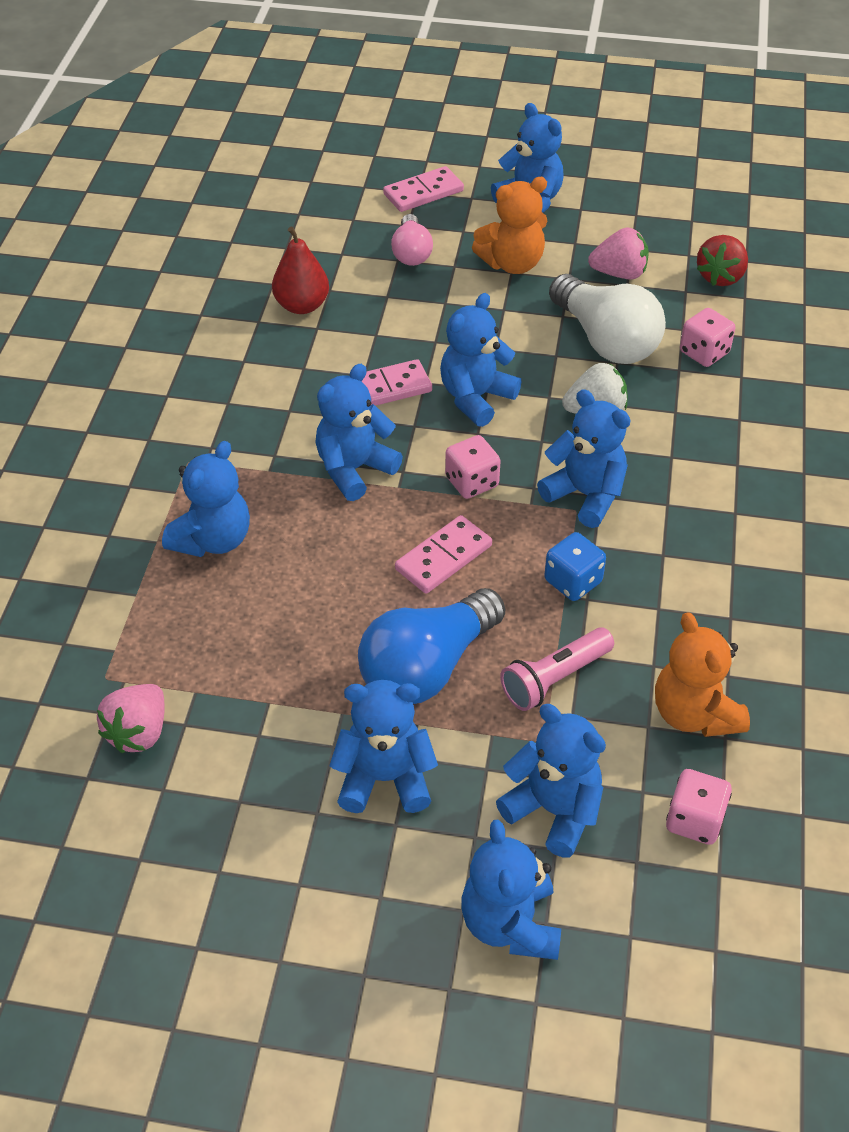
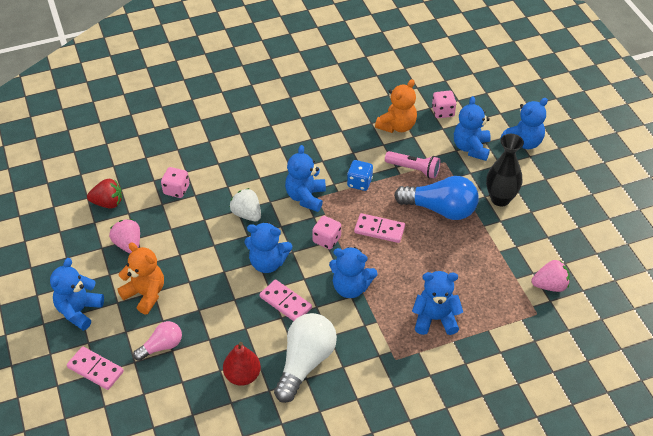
camera: 120 degrees left, 0 degrees up
(384, 778) = (500, 199): blue teddy bear -> black vase
(606, 340) = (189, 229): white light bulb -> white light bulb (305, 363)

